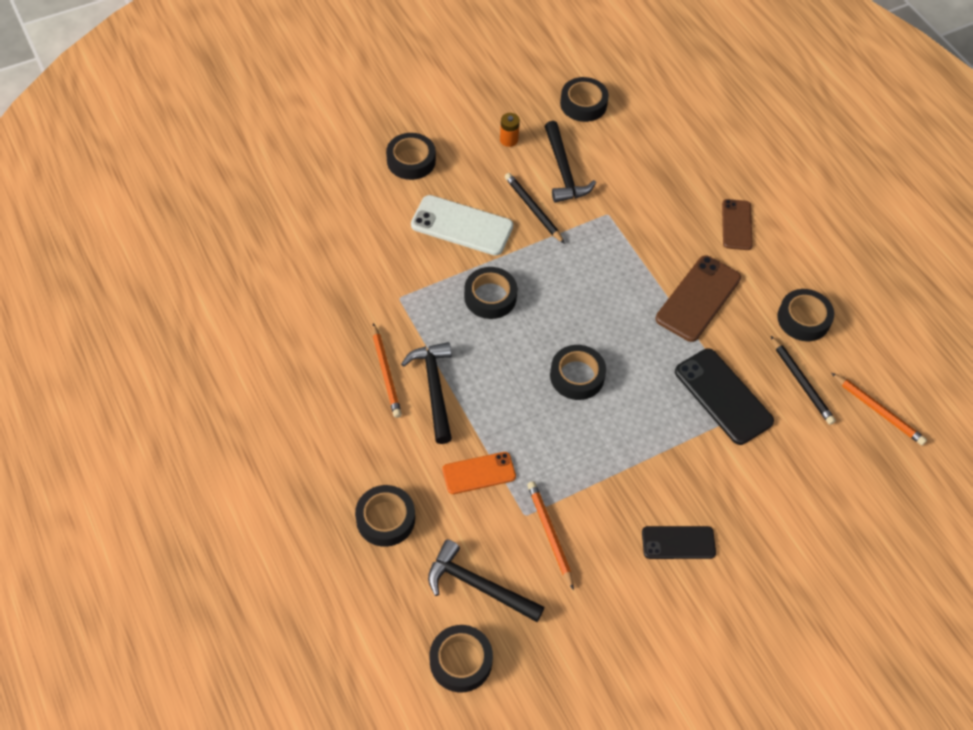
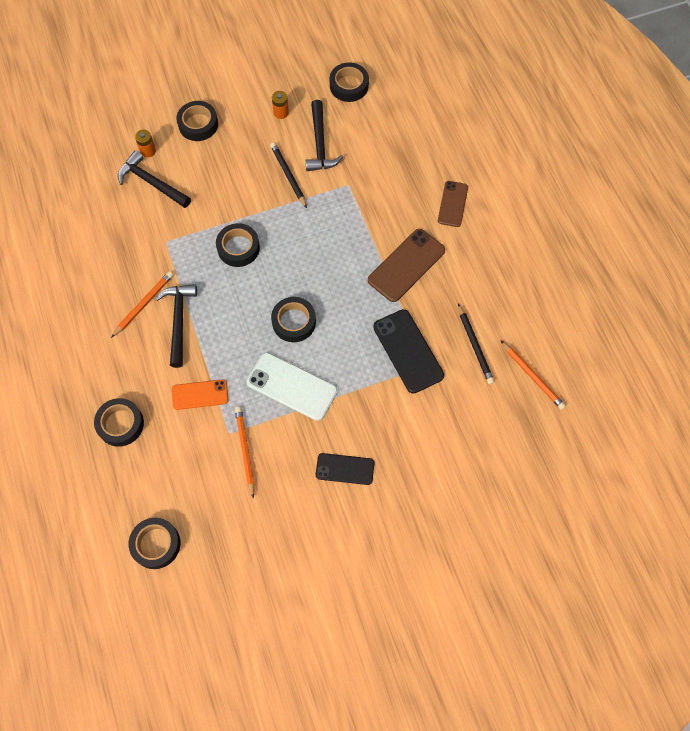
camera: 10 degrees right, 10 degrees up
(355, 195) = (148, 151): none -> orange battery
(386, 373) = (144, 304): orange pencil -> orange pencil turned 135 degrees counterclockwise
(462, 225) = (228, 184): white phone -> white phone (292, 386)
(478, 586) = (181, 486): black hammer -> black hammer (152, 183)
(803, 319) = (489, 291): black tape -> none

